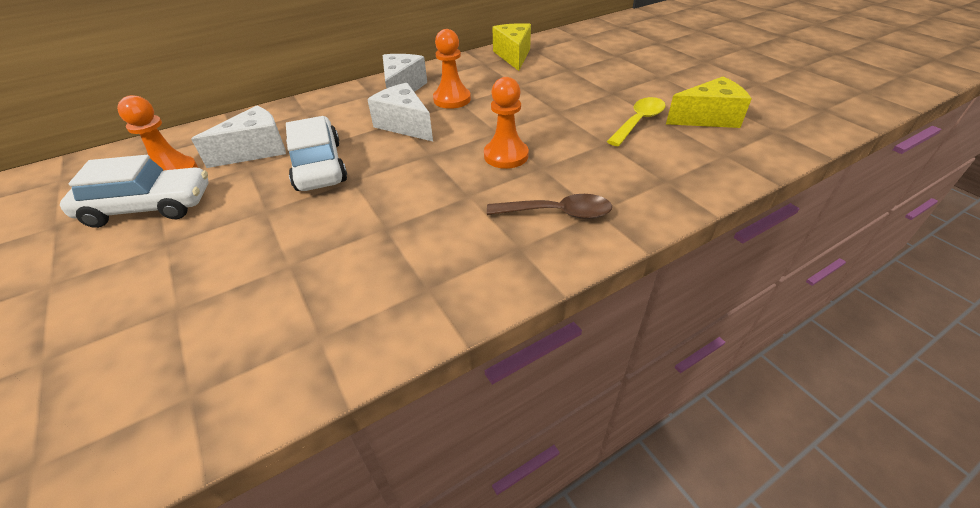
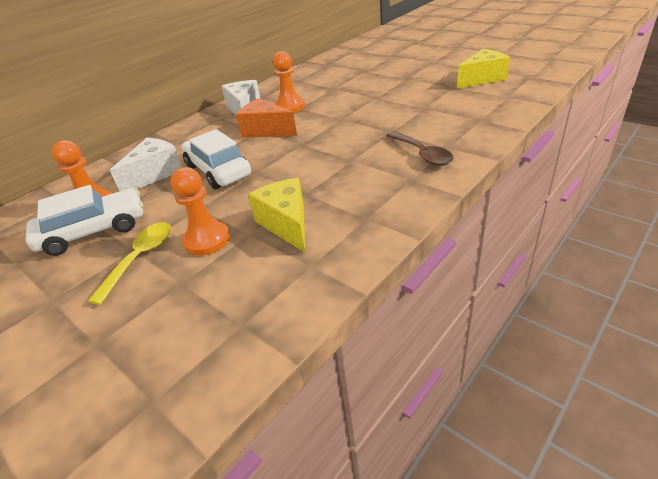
camera: 15 degrees left, 5 degrees down
(404, 125) = (266, 131): white cheese -> orange cheese
(506, 156) = (359, 131): orange pawn -> orange pawn (207, 240)
(513, 56) = (315, 71): yellow cheese -> yellow cheese (287, 224)
(558, 213) = (422, 154): brown spoon -> brown spoon turned 75 degrees clockwise
(638, 122) = (437, 91): yellow spoon -> yellow spoon (140, 258)

